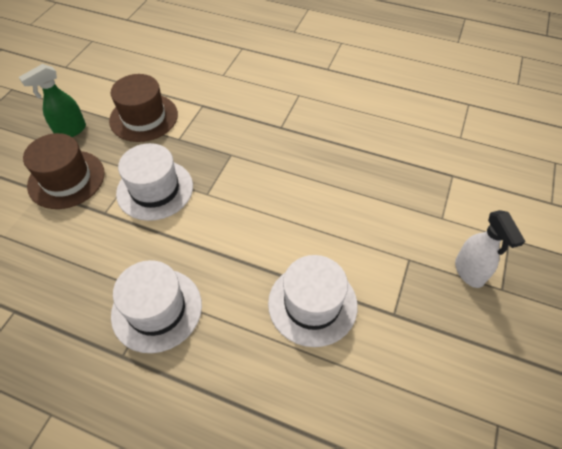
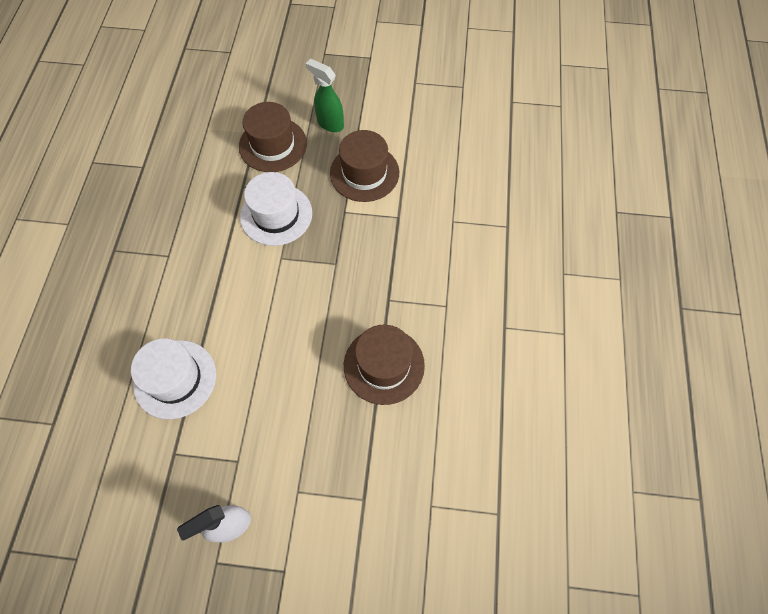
camera: 75 degrees right, 10 degrees up
(157, 309) = (155, 259): white hat -> none
(340, 141) = (384, 365): none -> brown hat

